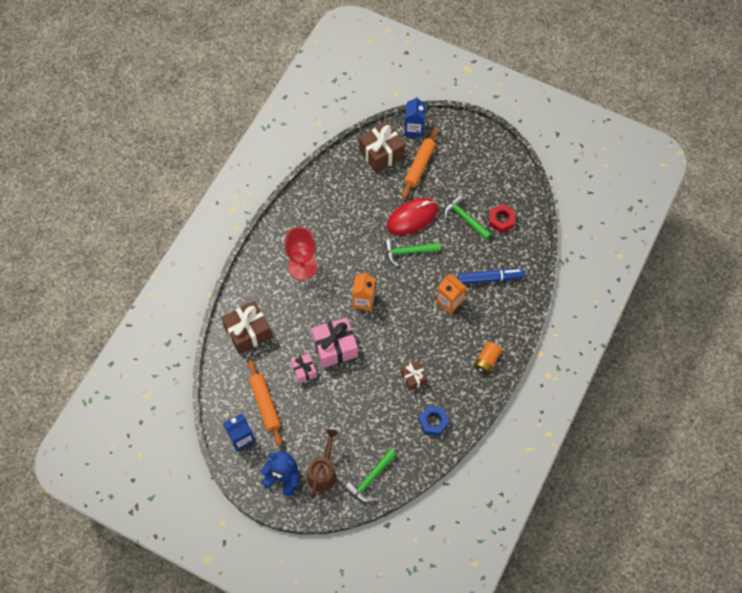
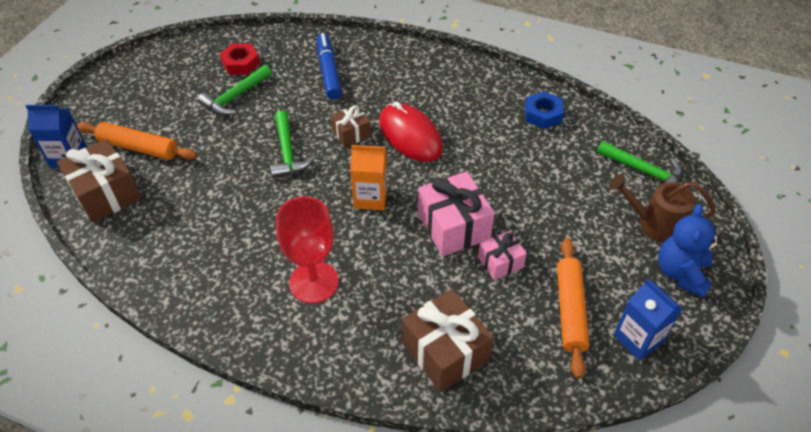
camera: 95 degrees left, 15 degrees down
(265, 404) = (570, 310): orange rolling pin -> orange rolling pin turned 60 degrees counterclockwise
(412, 217) = (229, 151): red mouse -> red mouse (410, 136)
(413, 378) = (485, 136): brown gift -> brown gift (351, 133)
(449, 301) = (365, 106): orange carton -> none
(486, 361) = (447, 70): orange battery -> none

